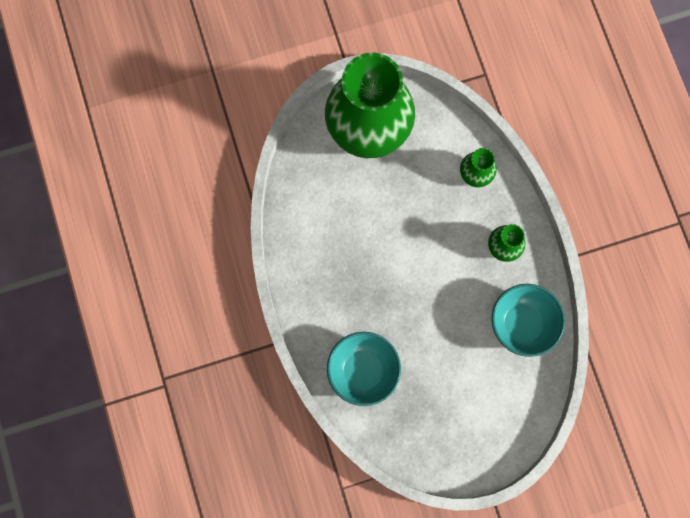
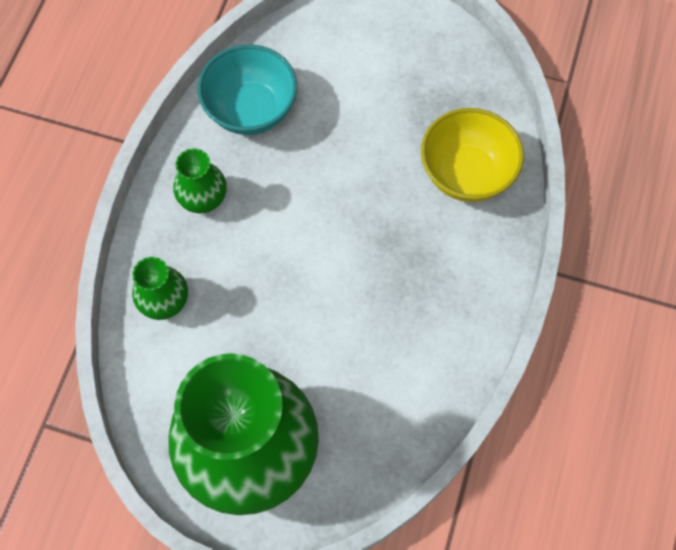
camera: 145 degrees left, 10 degrees down
(363, 371) = (466, 173): turquoise bowl -> yellow bowl

